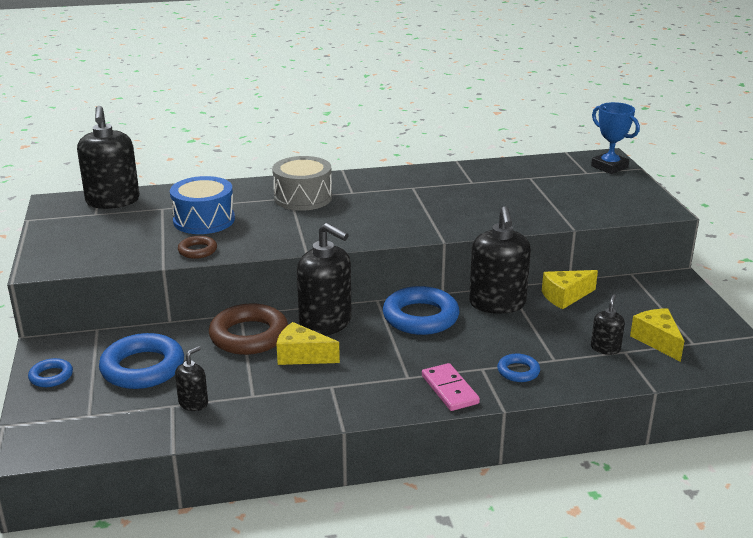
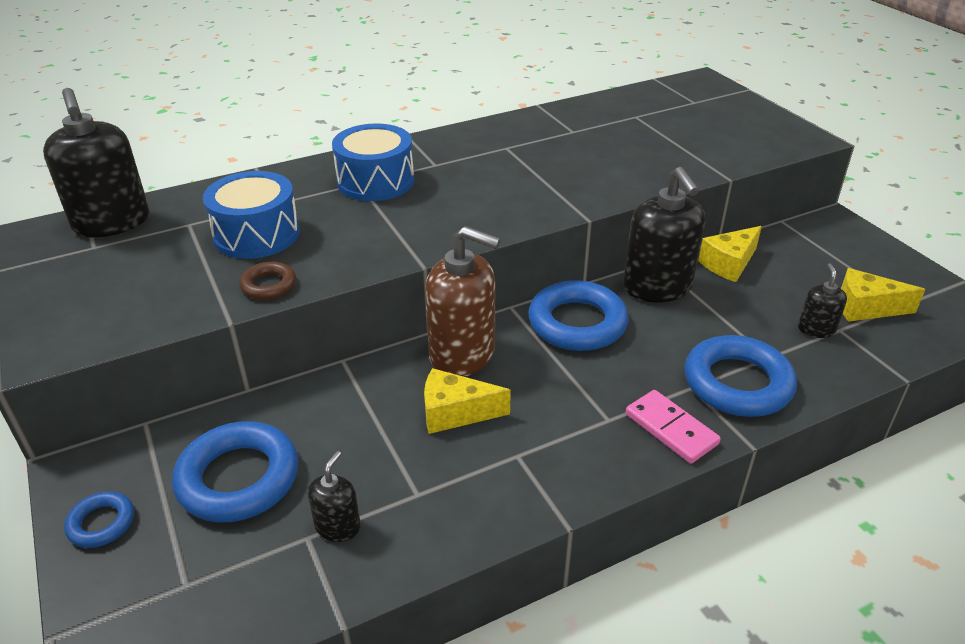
camera: 15 degrees left, 10 degrees up
(249, 336) = (369, 393): brown ring -> none
(303, 198) = (375, 181): grey drum -> blue drum
(326, 323) = (462, 354): black soap dispenser -> brown soap dispenser
(518, 371) = (737, 383): blue ring -> blue ring, size x1.96
(609, 167) = (714, 91): blue trophy -> none
(657, 341) = (865, 308): yellow cheese -> yellow cheese turned 45 degrees counterclockwise

